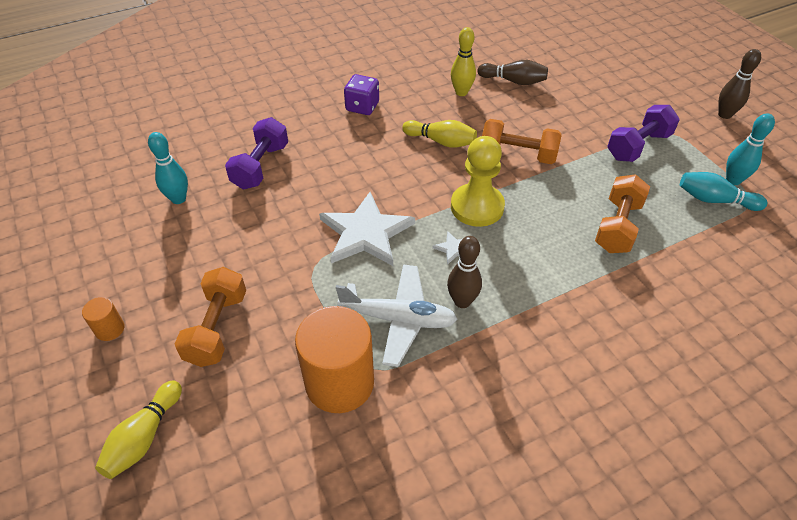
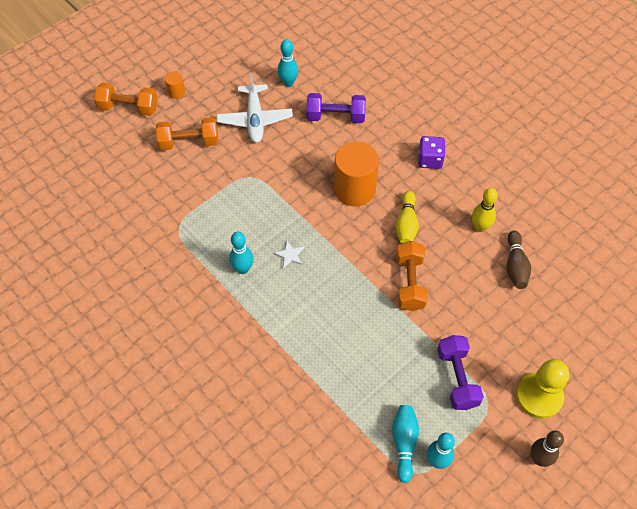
camera: 75 degrees right, 10 degrees up
(144, 437) = (113, 136): yellow bowling pin -> none
(339, 382) = (164, 215): orange cylinder -> orange cylinder (354, 189)
(366, 233) = (289, 198): white star -> none
(398, 319) = (218, 235): white plane -> white plane (255, 119)
(462, 301) = (242, 269): brown bowling pin -> turquoise bowling pin
(477, 207) = (338, 263): yellow pawn -> yellow pawn (539, 396)
(617, 226) = (347, 365): orange dumbbell -> orange dumbbell (128, 108)
(638, 146) = (457, 378): purple dumbbell -> purple dumbbell turned 45 degrees clockwise

